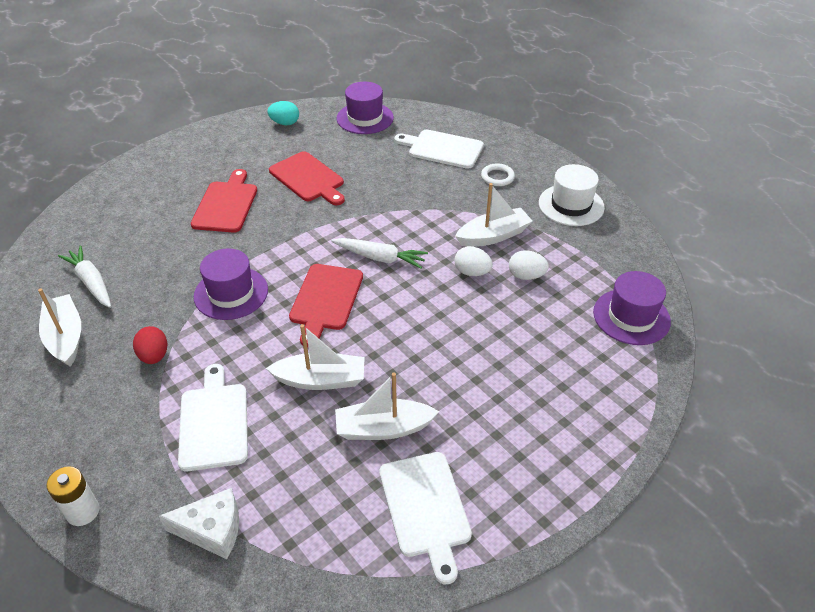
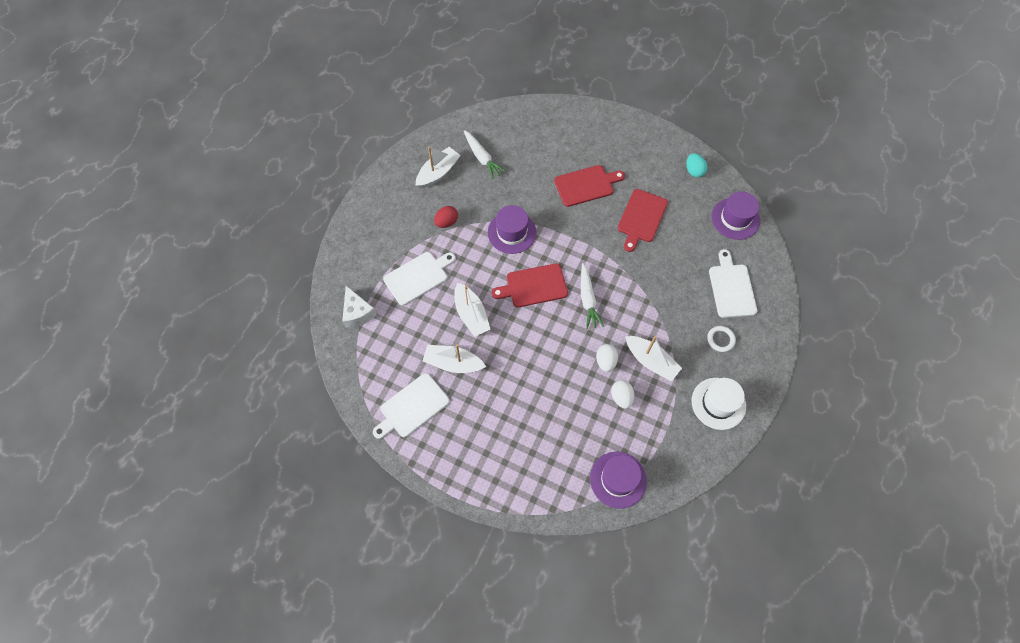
camera: 65 degrees right, 20 degrees up
(83, 511) = (343, 251): white battery -> none
(91, 282) = (482, 157): white carrot -> white carrot turned 120 degrees clockwise
(383, 428) = (453, 363): white boat -> white boat turned 45 degrees counterclockwise

